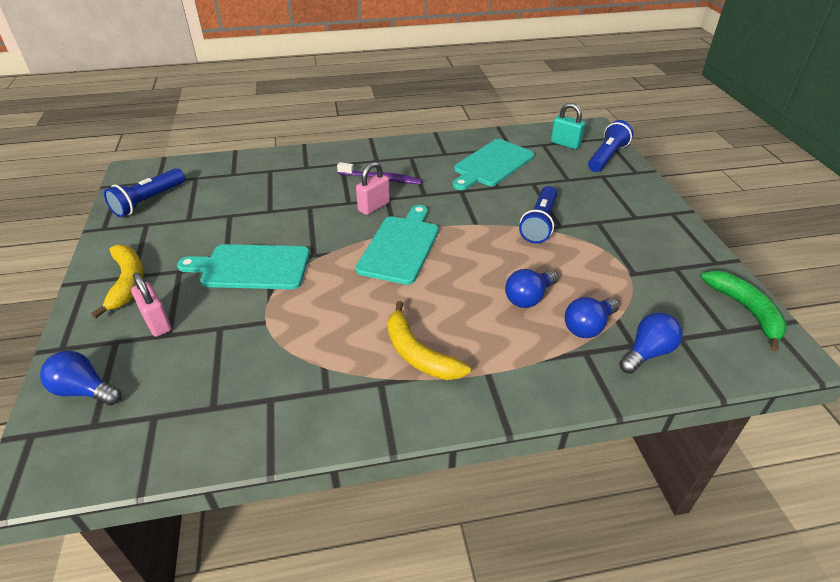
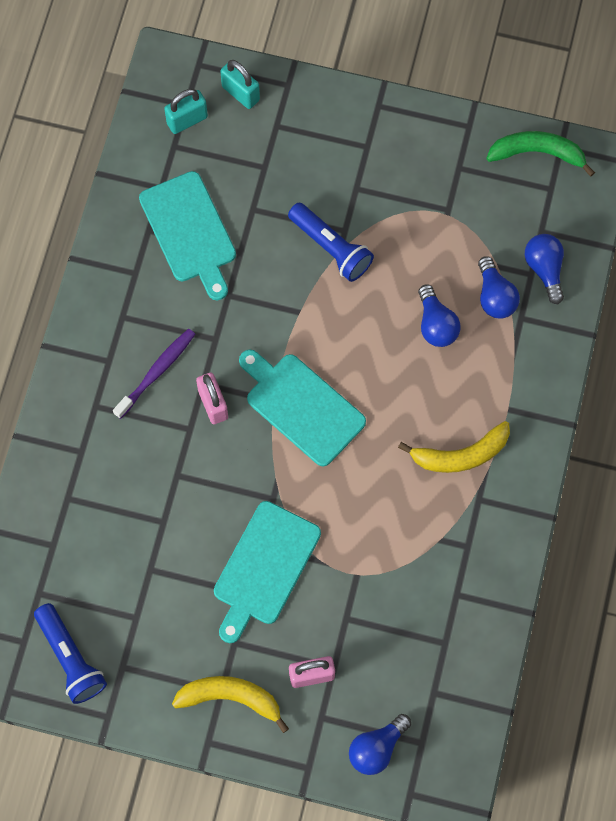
camera: 65 degrees left, 30 degrees up
(607, 157) = (240, 93): blue flashlight -> turquoise padlock

